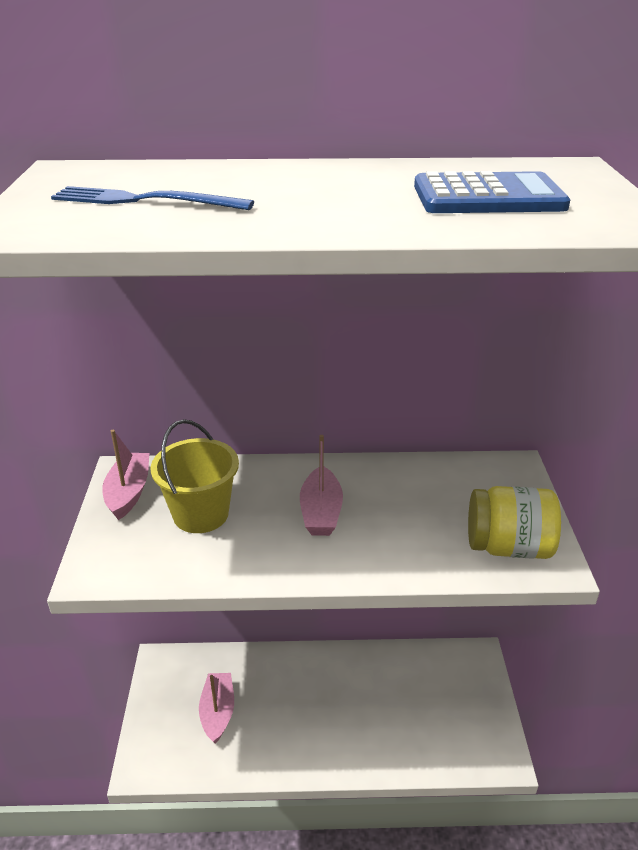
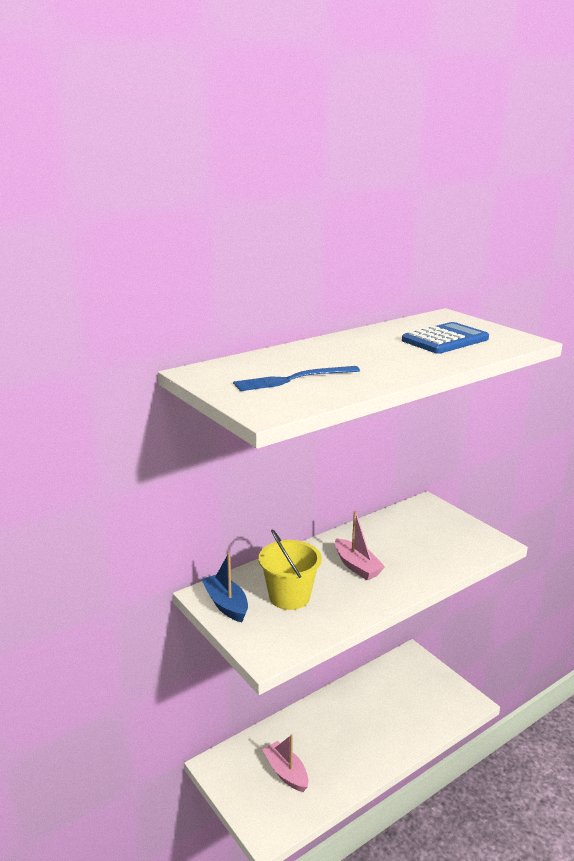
camera: 35 degrees left, 10 degrees down
(128, 492) = (226, 604): pink boat -> blue boat
(508, 547) = (468, 543): yellow jar -> none

